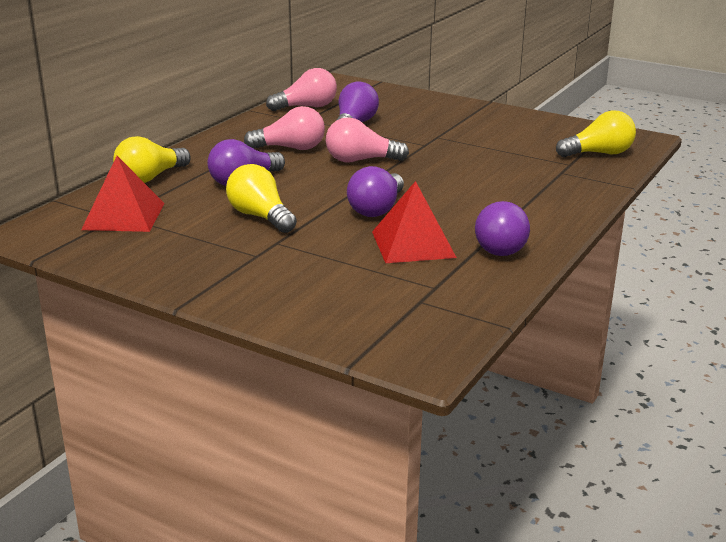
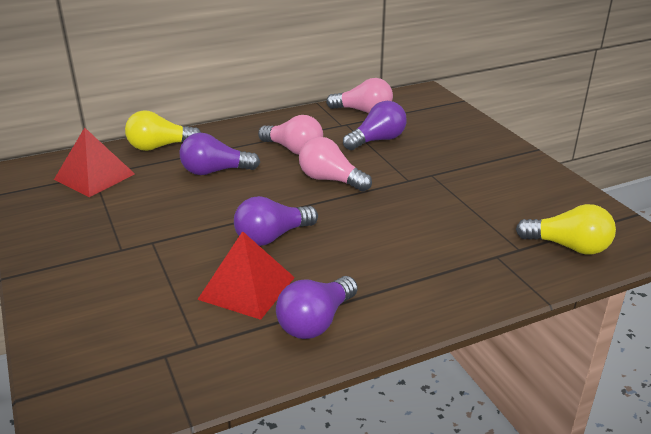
camera: 35 degrees right, 5 degrees up
(260, 217) = (177, 211): yellow light bulb -> none

